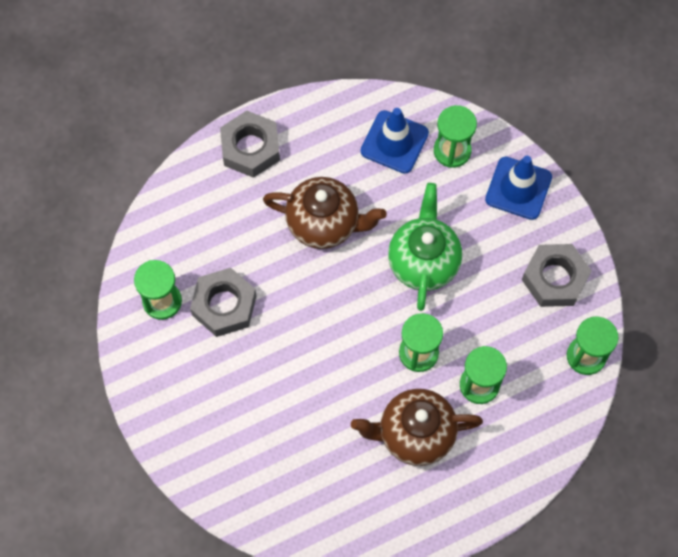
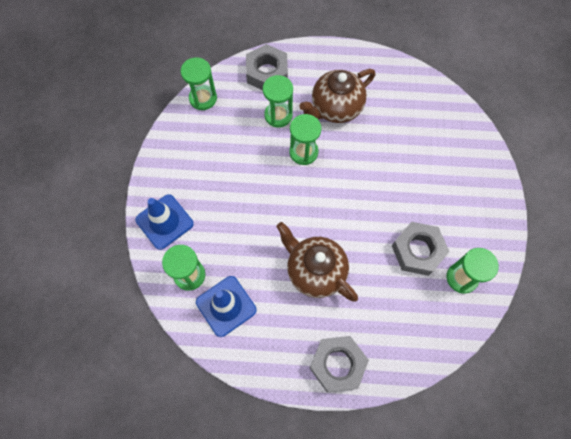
camera: 150 degrees left, 0 degrees up
(414, 434) = (335, 108): brown teapot -> brown teapot turned 120 degrees clockwise
(423, 262) = (263, 207): green teapot -> none
(554, 279) = (186, 151): grey nut -> grey nut (267, 72)

